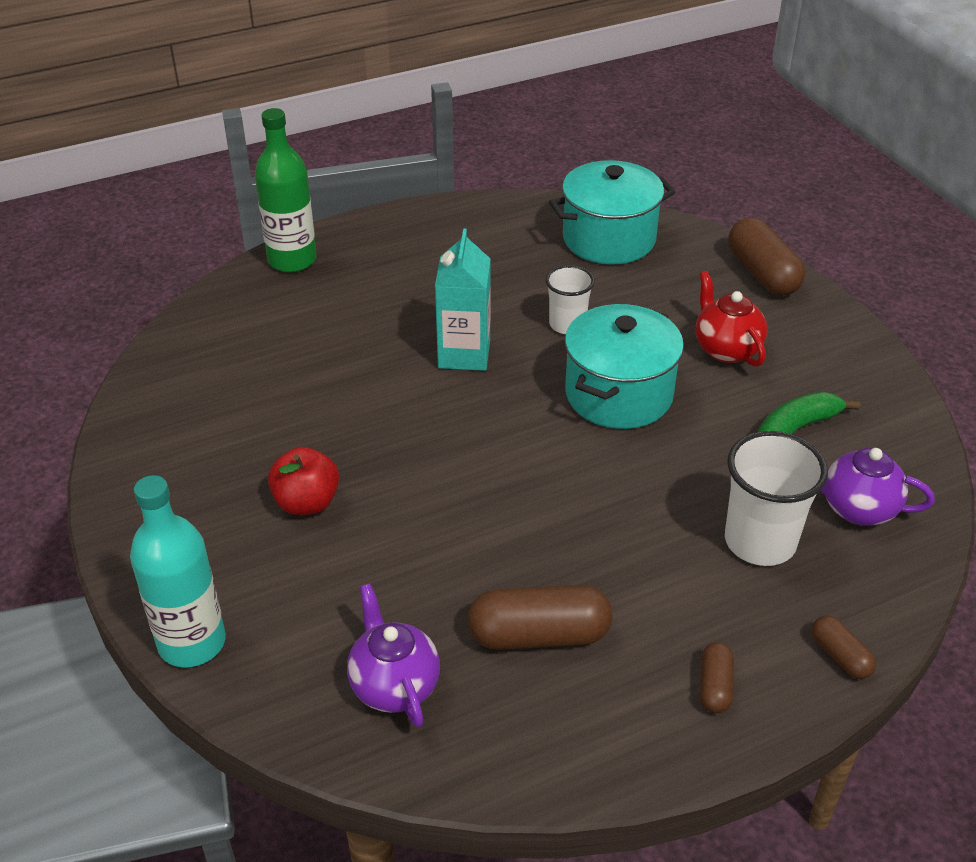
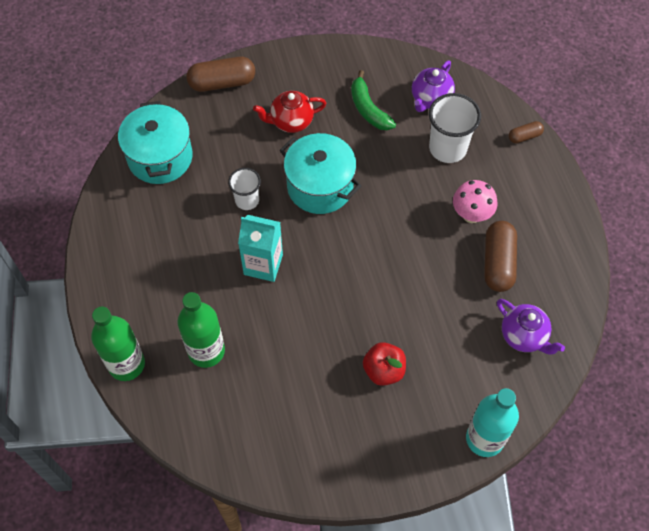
camera: 80 degrees left, 20 degrees up
(318, 321) = (206, 351): none -> green bottle
(394, 685) = (524, 336): purple teapot -> purple teapot turned 120 degrees counterclockwise
(629, 587) = (471, 215): none -> pink mushroom
(715, 686) = (537, 192): brown capsule -> none

